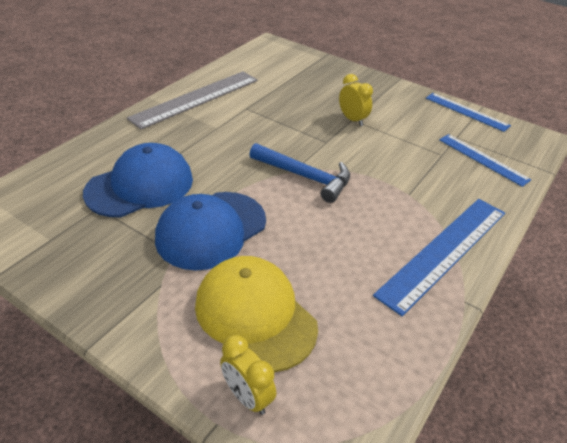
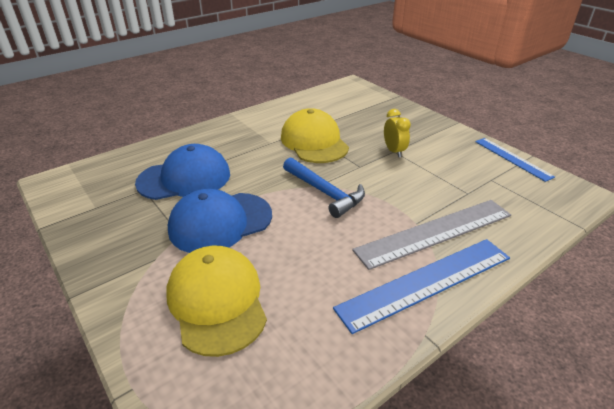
camera: 20 degrees right, 5 degrees down
(196, 99) = (266, 118): grey ruler -> grey ruler (435, 232)
(247, 396) = (170, 371): yellow clock -> none
(264, 120) = (314, 142): none -> yellow cap
(483, 159) = (509, 203): blue ruler -> none

